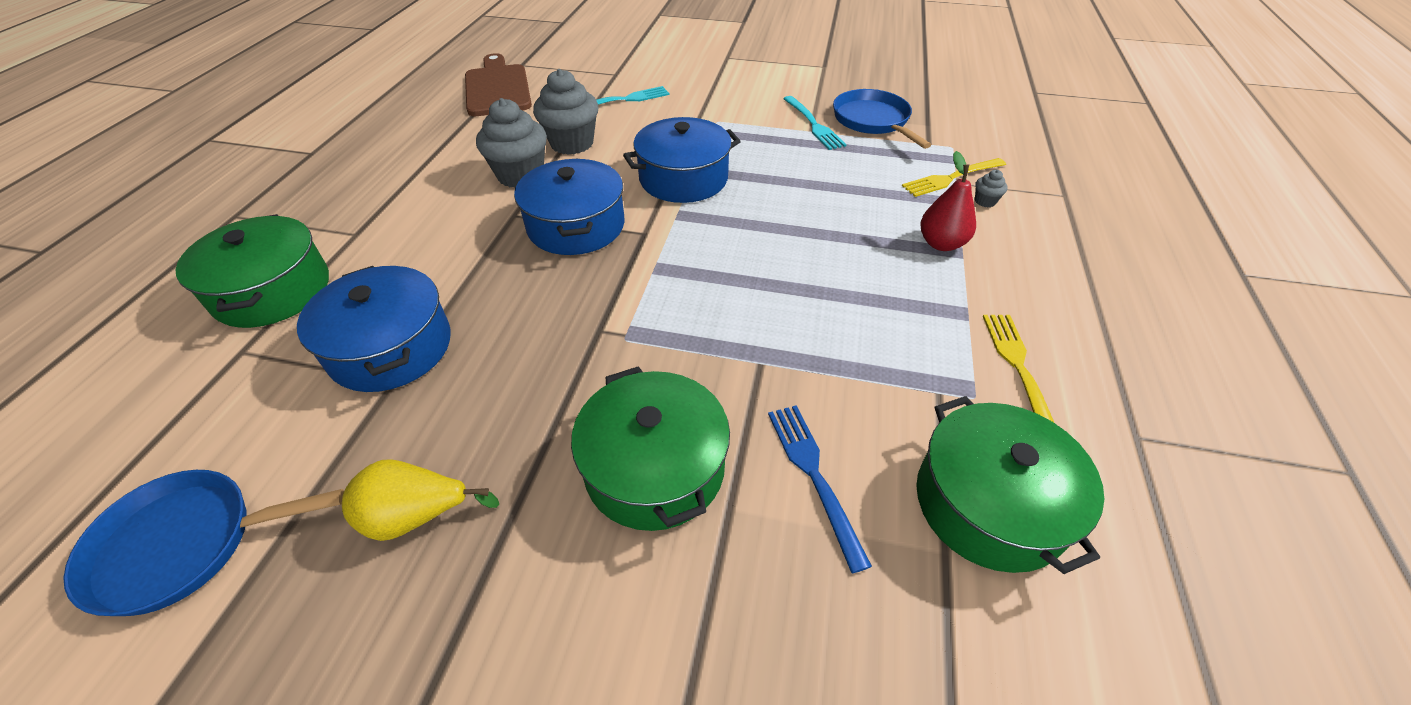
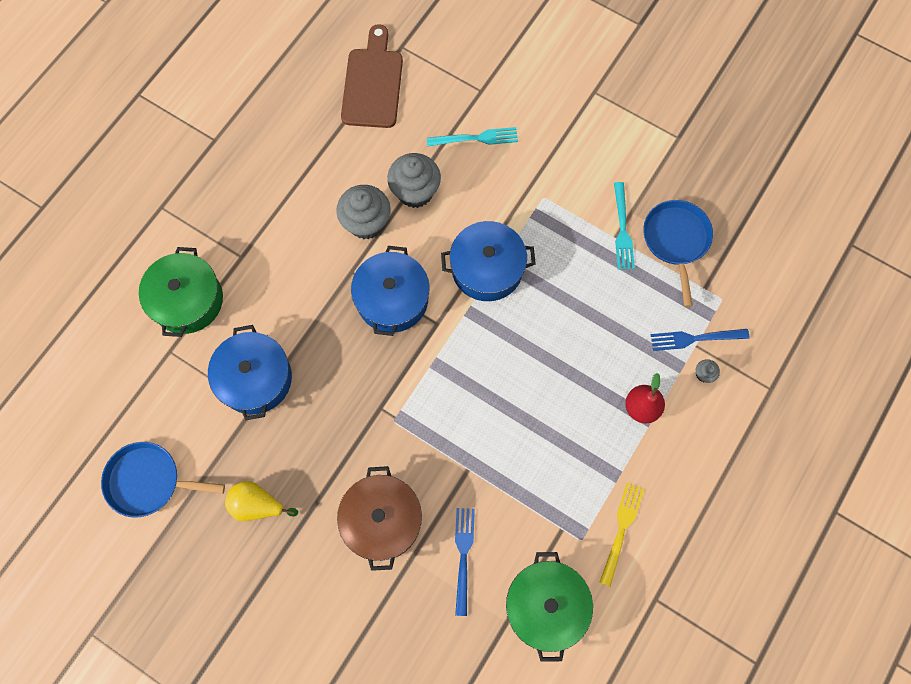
camera: 20 degrees right, 25 degrees up
(654, 468) = (382, 520): green pot -> brown pot
(951, 178) = (695, 338): yellow fork -> blue fork

